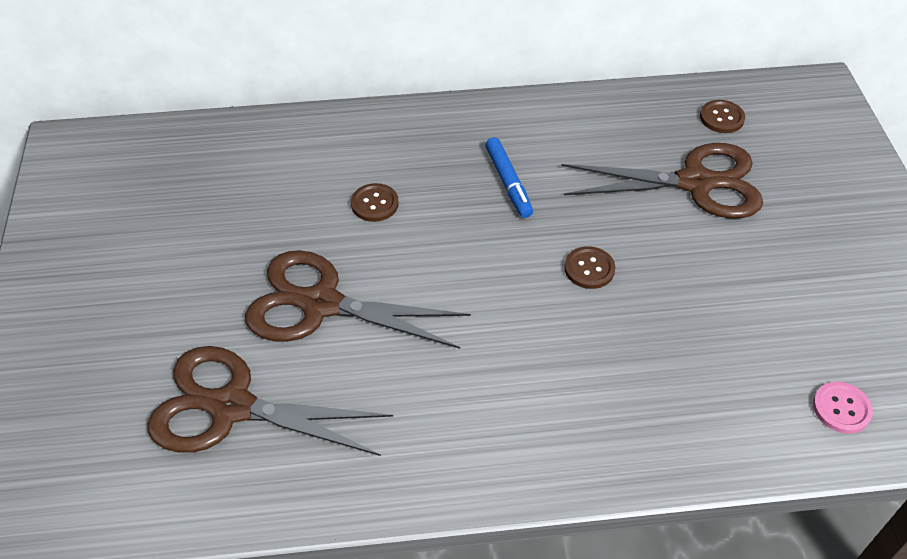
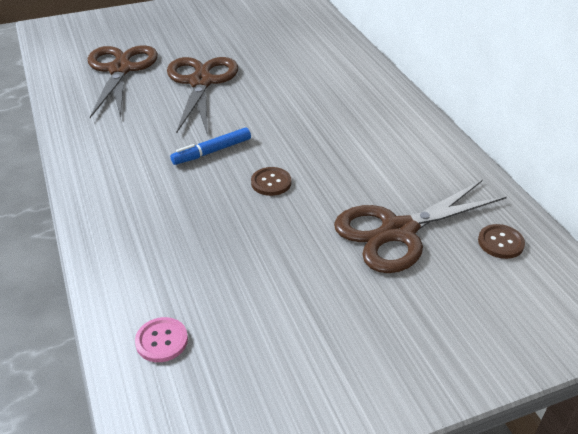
camera: 75 degrees right, 10 degrees down
(375, 204) = (293, 85): brown button -> none
(508, 182) = (343, 134): blue marker -> blue marker (212, 151)
(695, 183) = (399, 231): brown scissors -> brown scissors turned 75 degrees clockwise

